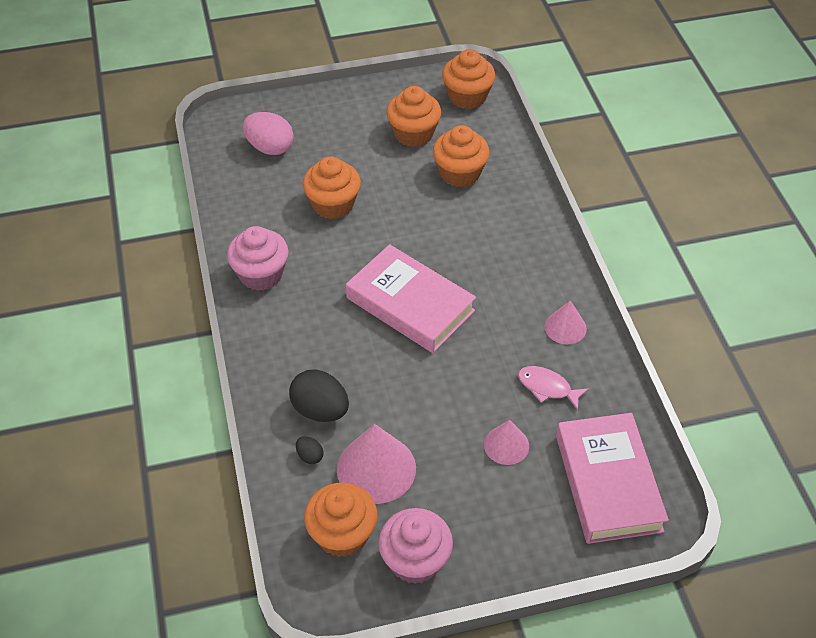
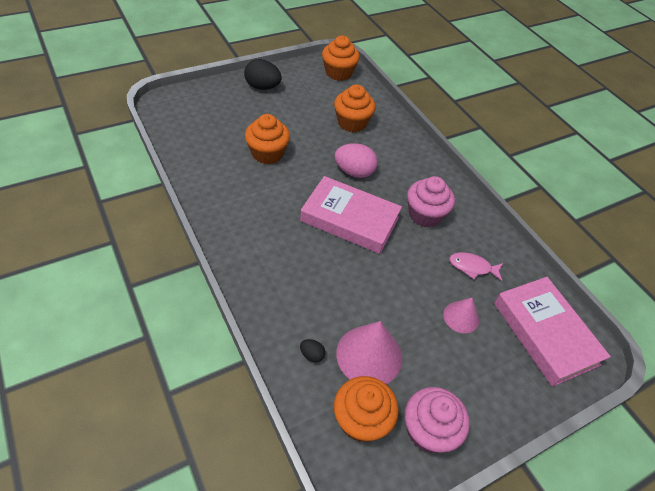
camera: 20 degrees left, 0 degrees up
(261, 274) = (226, 211): pink cupcake -> pink cupcake (425, 215)
(270, 148) = (207, 118): pink egg -> pink egg (354, 172)
(320, 410) = (308, 314): black egg -> black egg (262, 87)
(413, 134) = (310, 99): orange cupcake -> none
(565, 327) = (466, 221): pink cone -> none

